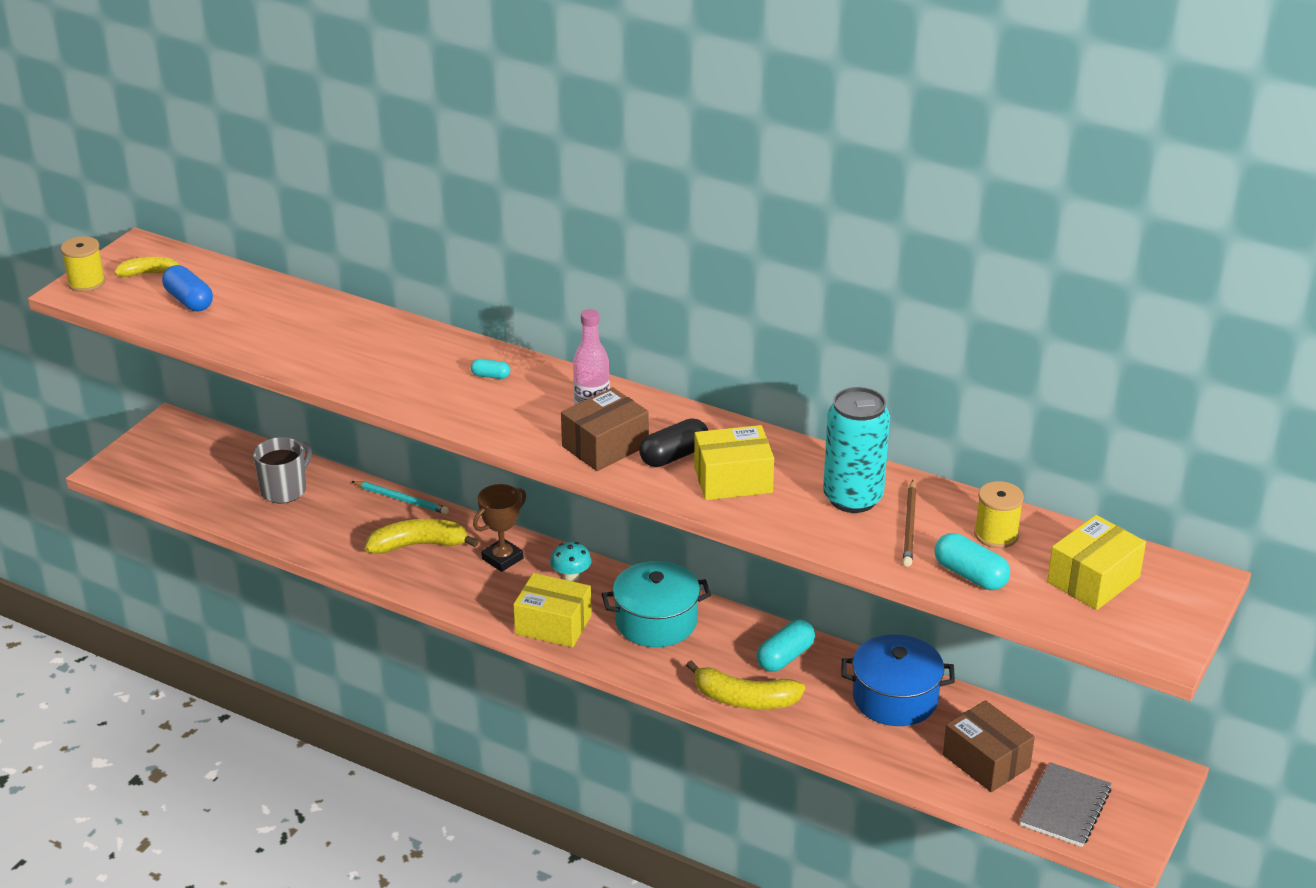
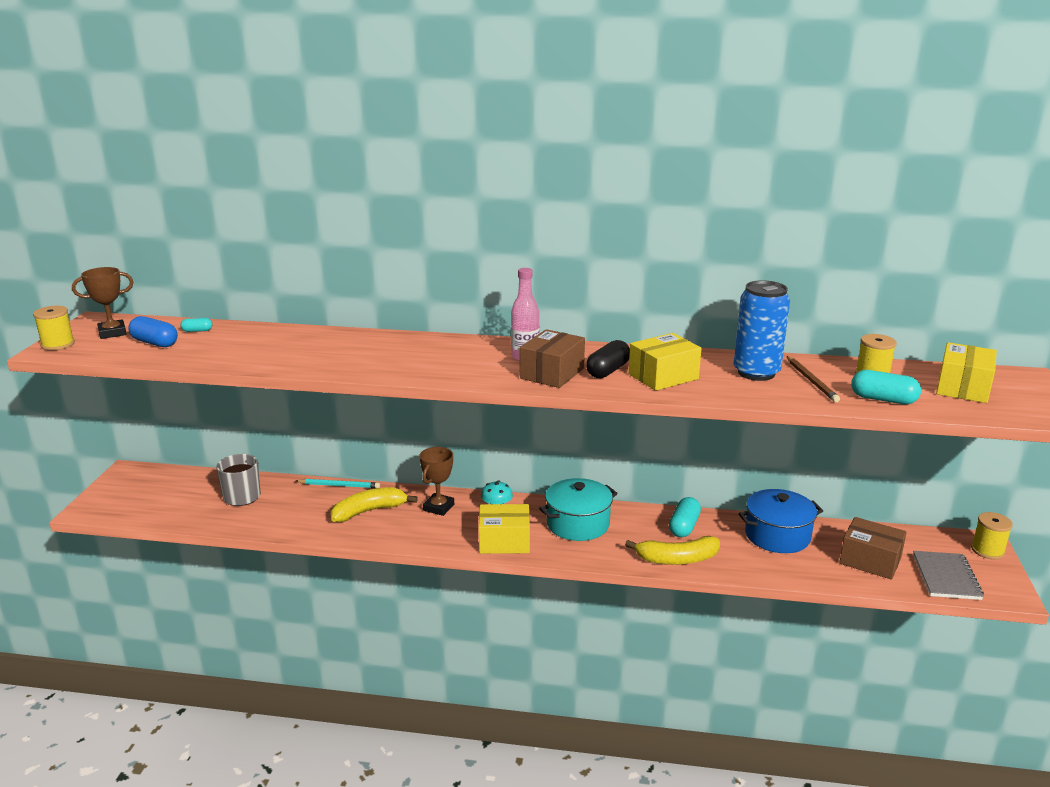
camera: 20 degrees left, 10 degrees down
(150, 273) = (112, 333): yellow banana -> brown trophy
(490, 376) = (431, 349): turquoise capsule -> turquoise capsule (197, 331)
(853, 498) = (756, 373): turquoise can -> blue can
(1157, 786) = (987, 550): none -> yellow spool

